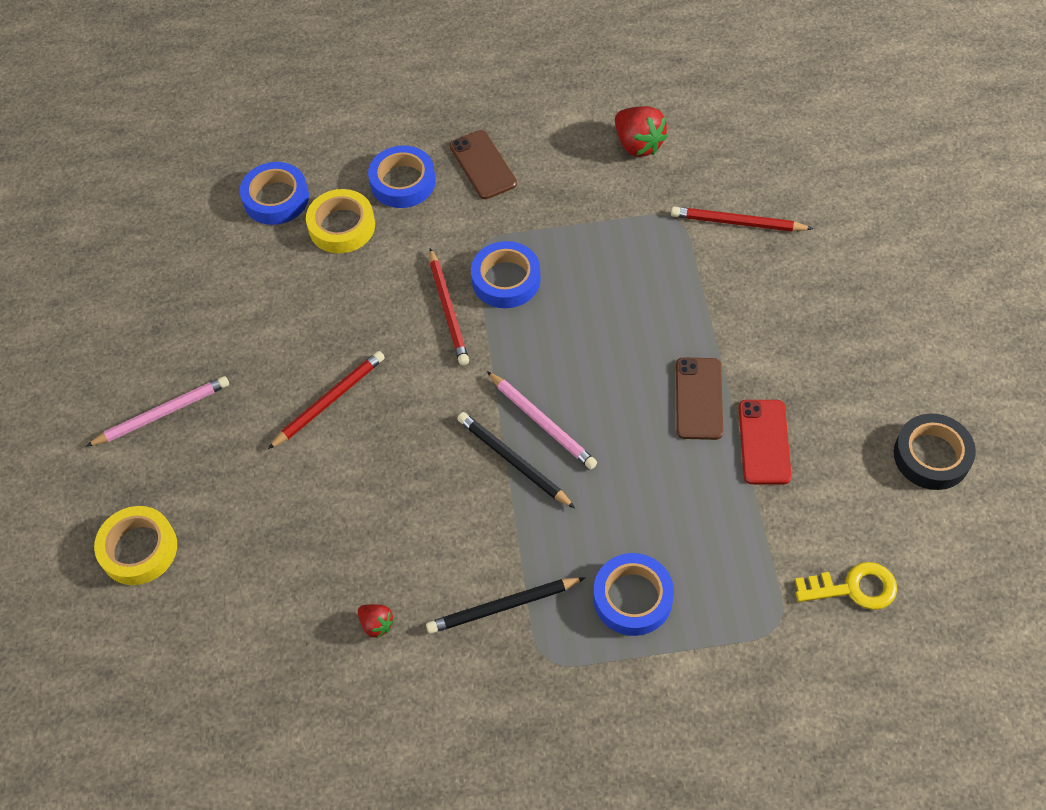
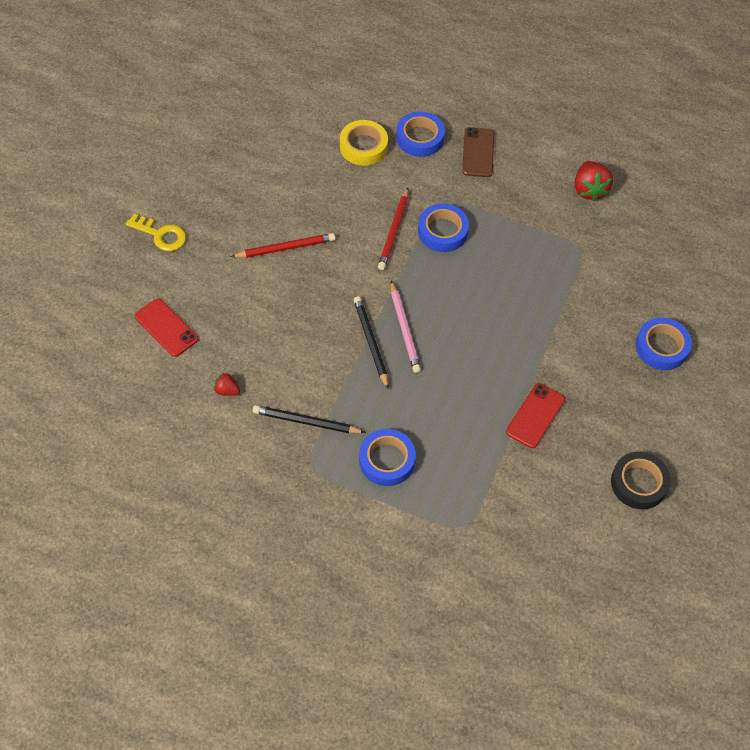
camera: 25 degrees right, 0 degrees up
(139, 549) = (122, 274): yellow tape -> none
(162, 413) = (184, 204): pink pencil -> none
(243, 587) = (166, 328): none -> red phone
(276, 198) = (335, 109): blue tape -> blue tape (661, 347)
(376, 624) = (227, 390): red strawberry -> red strawberry turned 135 degrees clockwise
(699, 398) = (513, 367): brown phone -> none
(737, 222) = (619, 273): red pencil -> none
(853, 588) = (527, 531): yellow key -> yellow key (161, 235)

